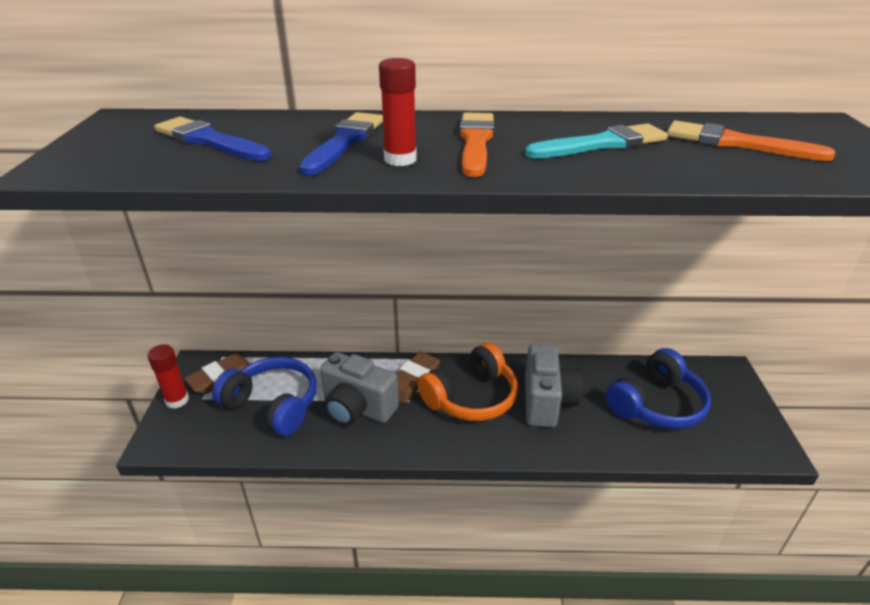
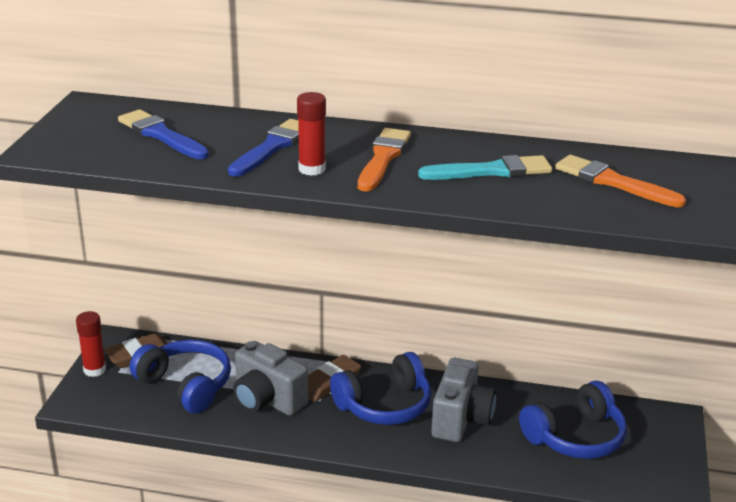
camera: 10 degrees right, 5 degrees down
(471, 397) = (384, 405): orange headphones -> blue headphones

